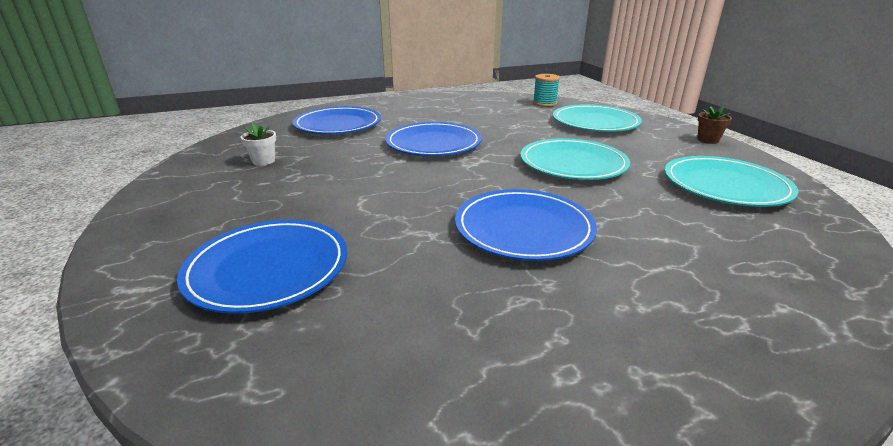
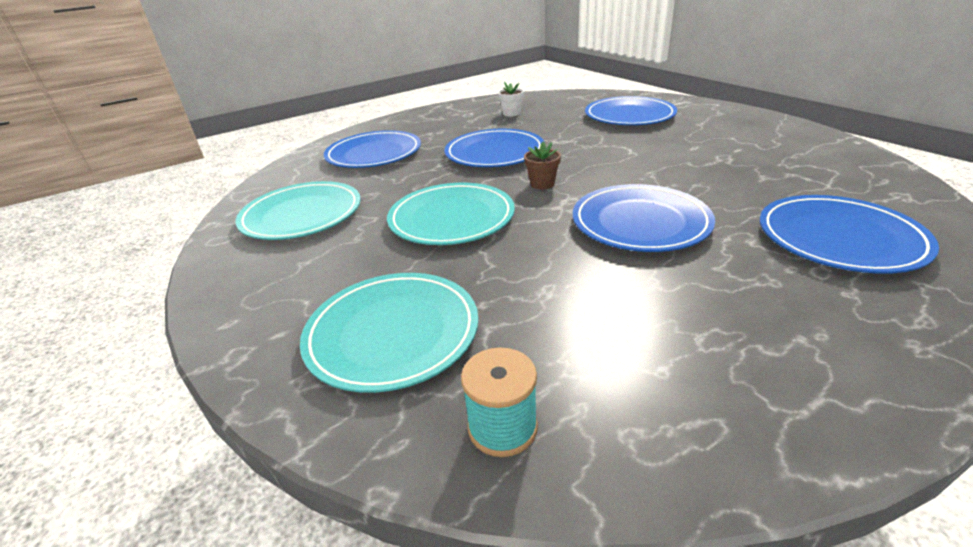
camera: 170 degrees right, 5 degrees up
(263, 161) = (789, 166): white flower pot -> white flower pot (511, 113)
(708, 140) = (225, 305): brown flower pot -> brown flower pot (542, 184)
(719, 265) = (374, 154): none -> blue plate

